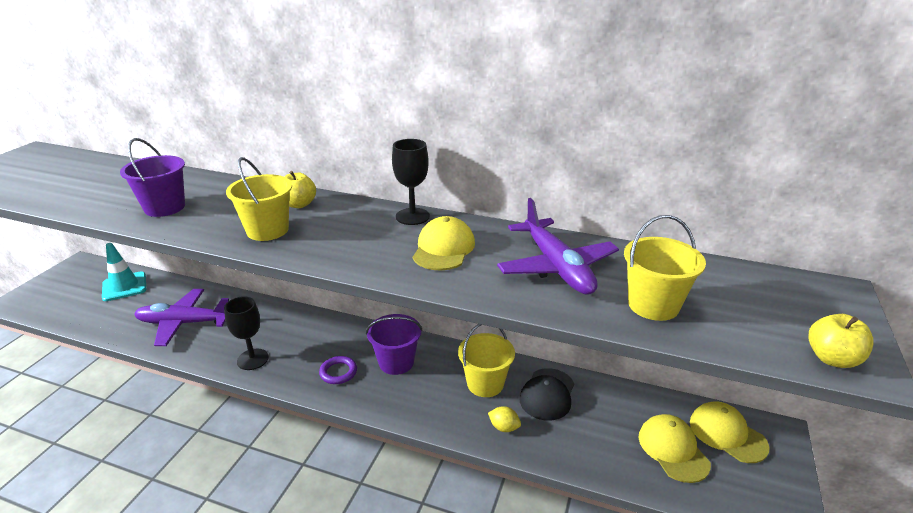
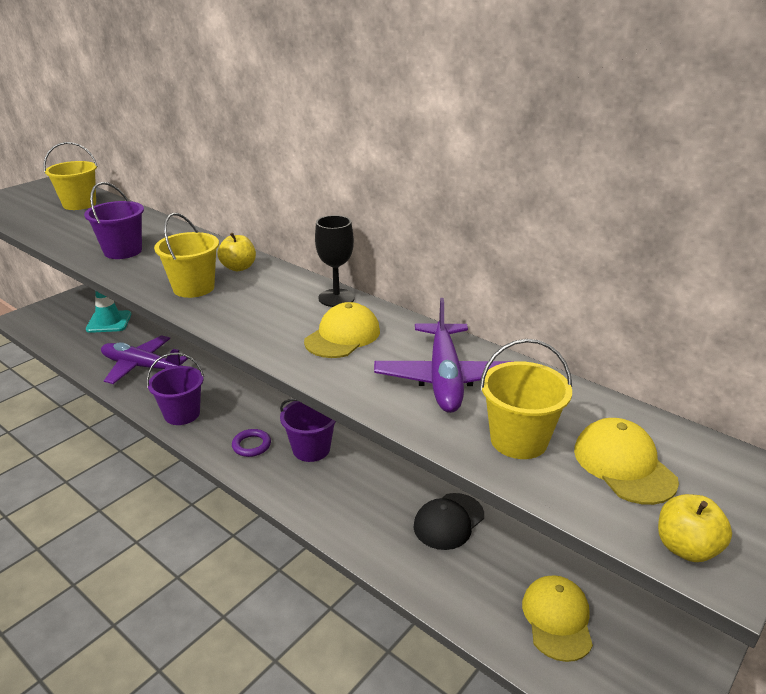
camera: 20 degrees right, 0 degrees up
(253, 359) = (182, 414): black goblet -> purple bucket
(485, 384) = (388, 493): yellow bucket -> yellow bucket (79, 204)
(504, 427) = (383, 542): yellow lemon -> none
(727, 434) = (635, 622): yellow cap -> yellow cap (624, 465)

